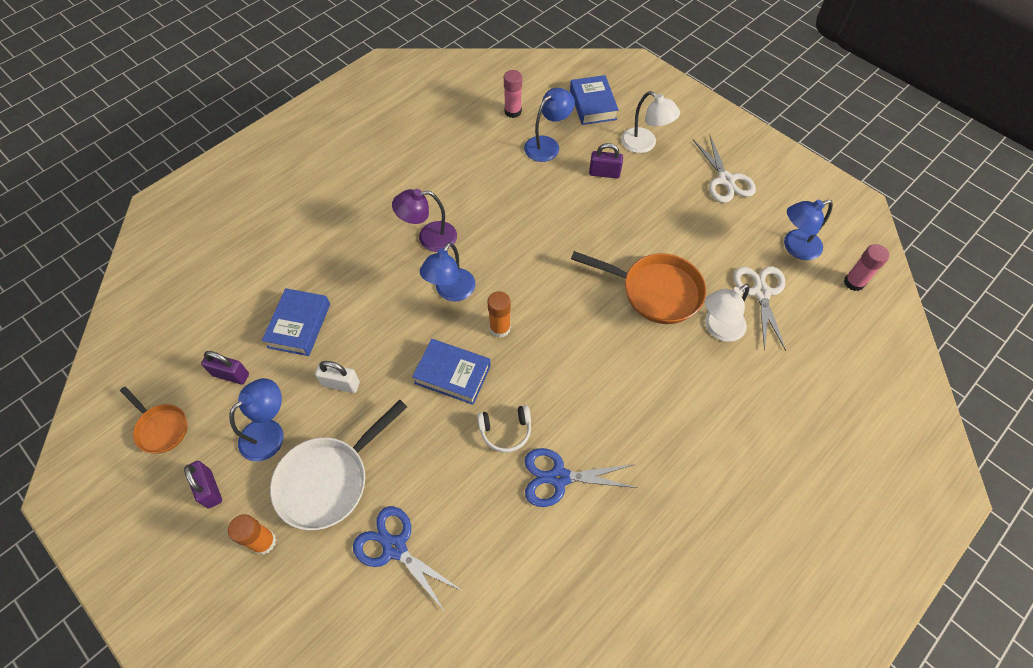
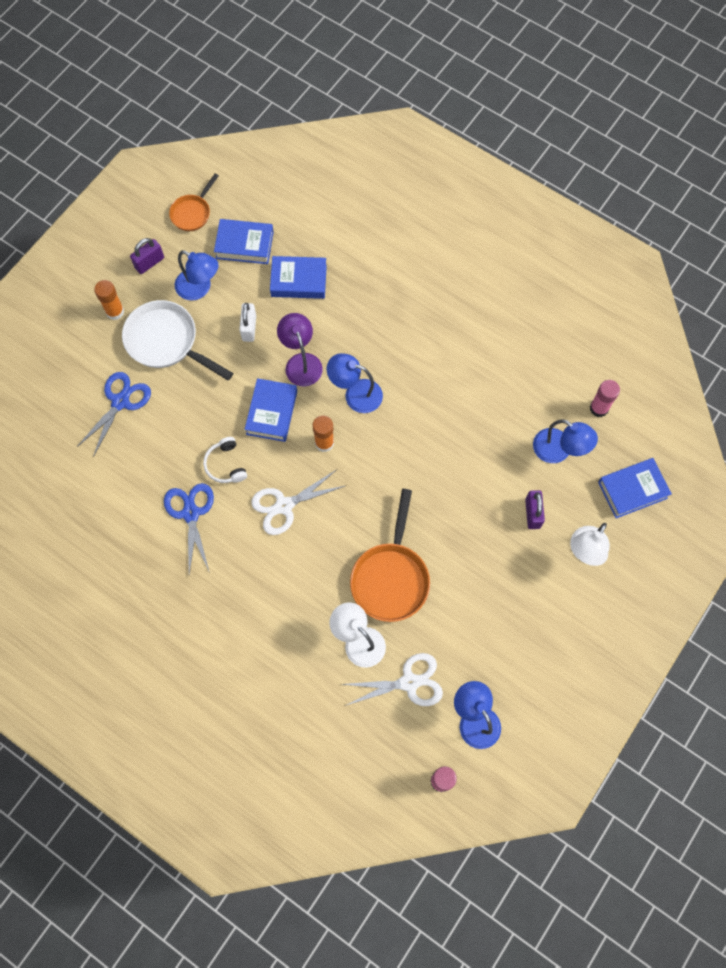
camera: 80 degrees right, 10 degrees up
(231, 375) = (244, 245): purple padlock -> blue book
(429, 238) = (412, 362): purple lamp -> purple lamp (301, 362)
(726, 180) = (553, 643): white scissors -> white scissors (284, 506)

